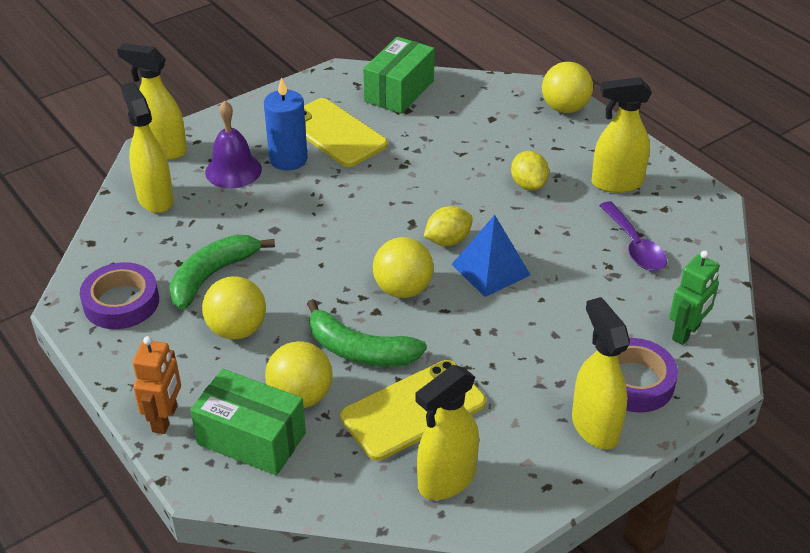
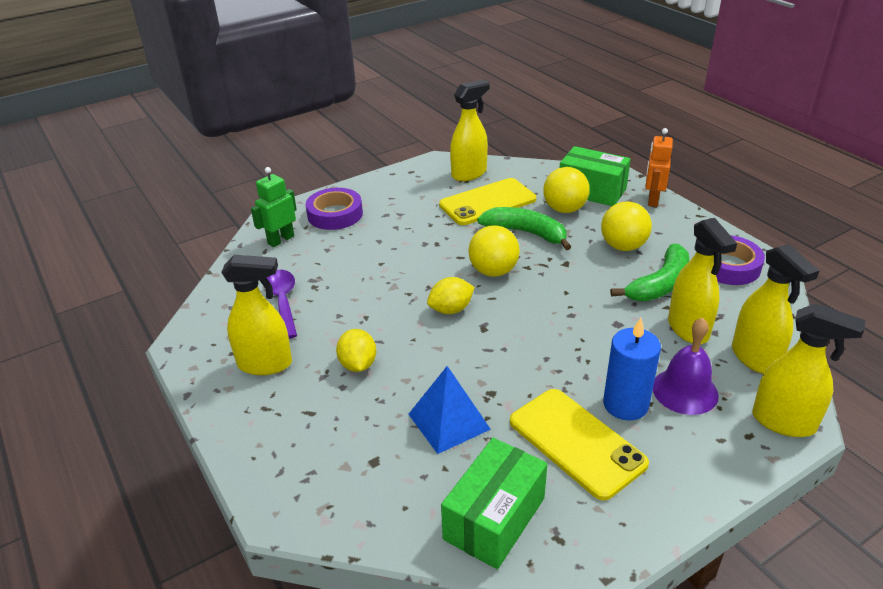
camera: 175 degrees left, 5 degrees down
(491, 269) = (416, 285): blue pyramid -> blue pyramid (448, 421)
(565, 108) = (273, 476): yellow ball -> none
(594, 426) = (372, 194): yellow spray bottle -> yellow spray bottle (688, 329)

